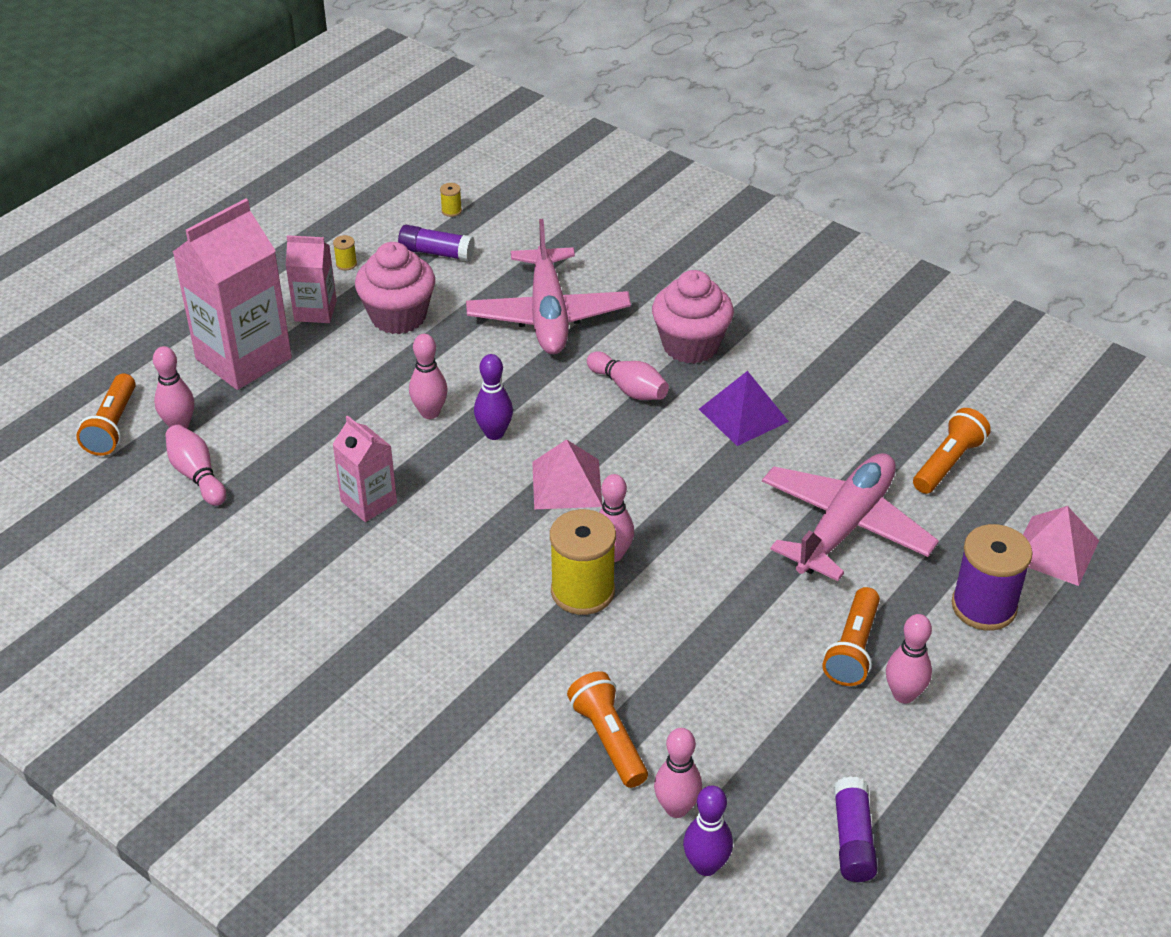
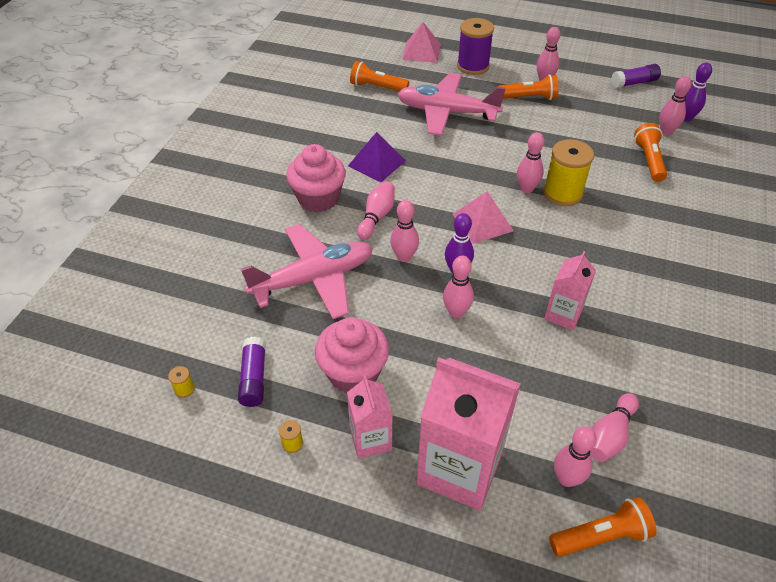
camera: 110 degrees left, 5 degrees up
(543, 394) = (404, 257): none -> pink bowling pin
(609, 739) = (649, 160): orange flashlight -> orange flashlight turned 135 degrees clockwise

